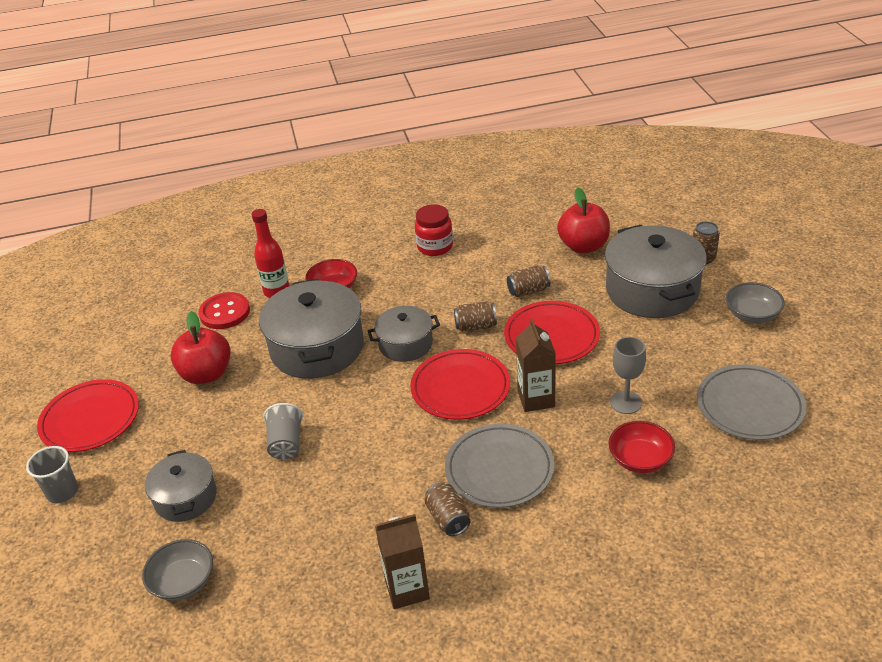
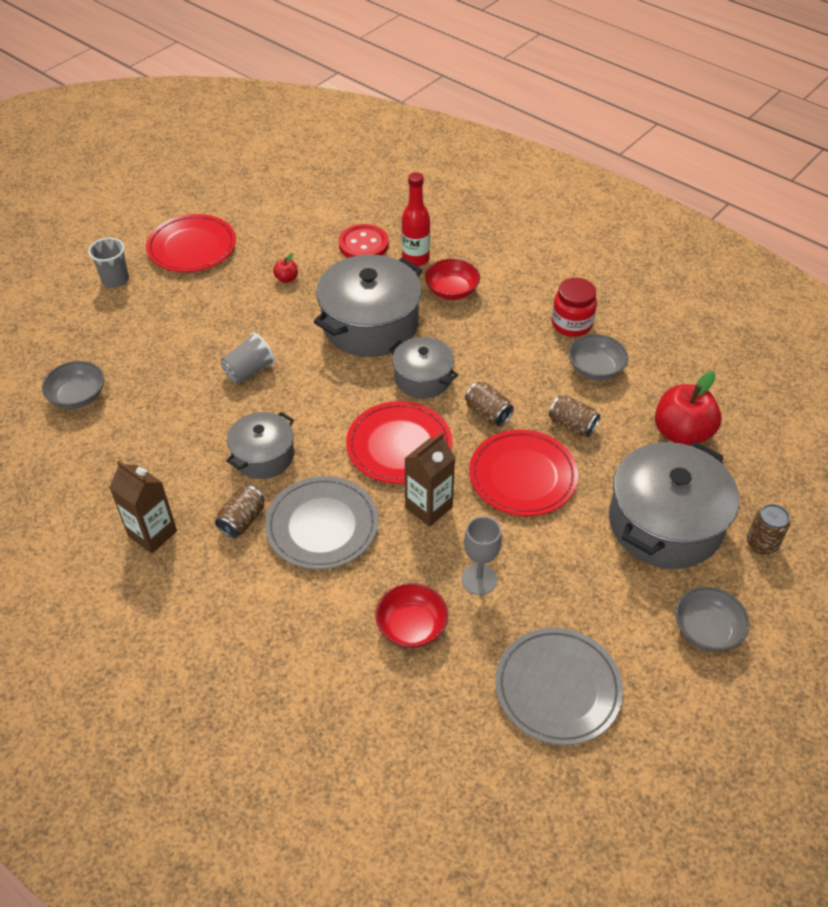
camera: 50 degrees right, 10 degrees up
(185, 498) = (154, 348): grey pot -> grey pot (263, 456)
(206, 374) = (286, 278): red apple -> red apple, size x0.44
(488, 256) = (595, 369): none -> grey bowl

